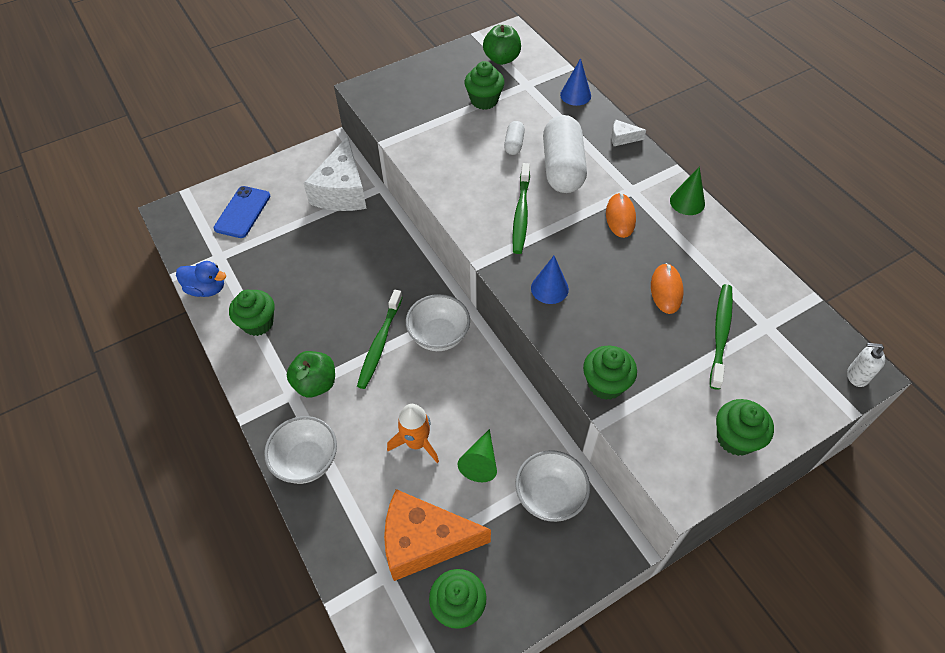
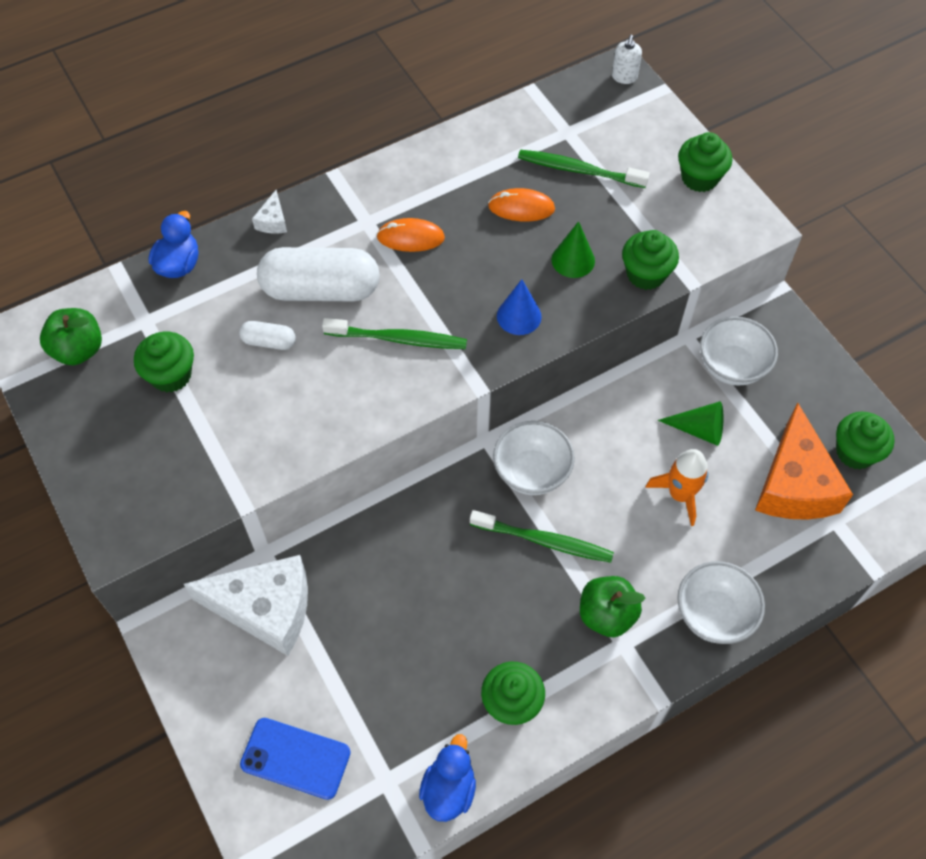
camera: 90 degrees left, 5 degrees up
(575, 95) = (179, 264): blue cone -> blue duck
(687, 202) = (390, 171): green cone -> green cone (573, 260)

